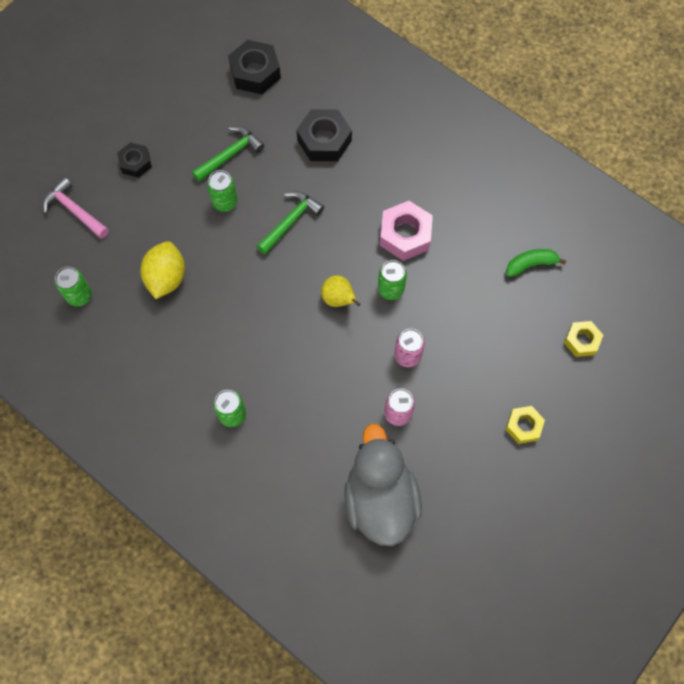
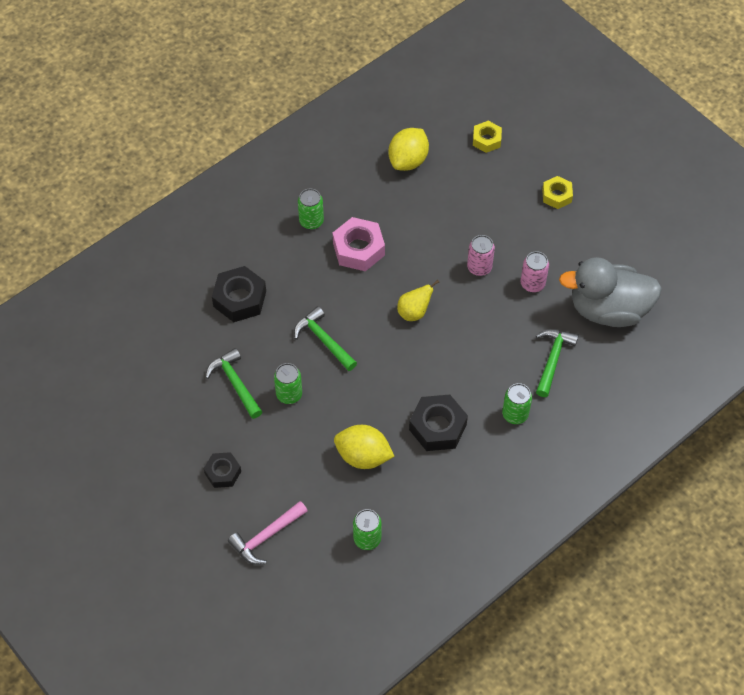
camera: 80 degrees left, 10 degrees down
(255, 72) = (142, 348): black nut -> black nut (437, 427)
(305, 446) = (552, 359): none -> green hammer
(390, 289) = (412, 270): green can -> green can (311, 221)
(530, 264) = (408, 161): green banana -> yellow lemon

